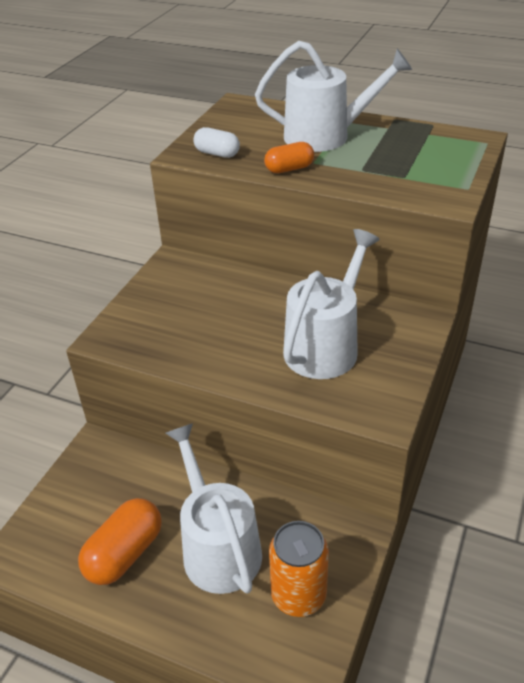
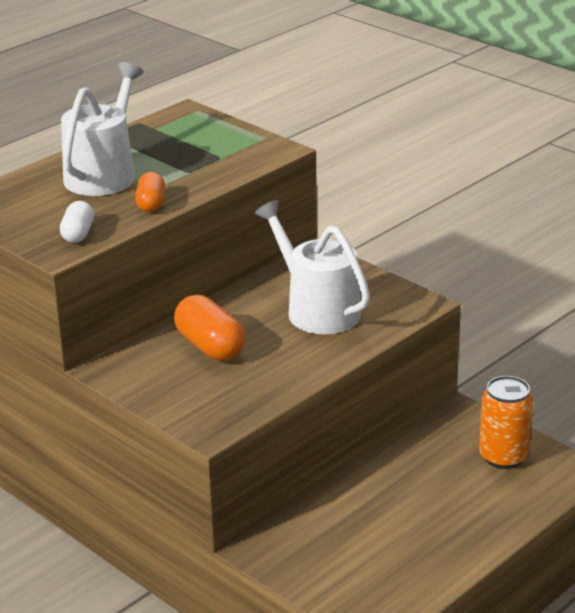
camera: 70 degrees left, 10 degrees down
(124, 553) = (411, 547): orange capsule -> orange capsule (210, 346)
(217, 153) = (78, 234): white capsule -> white capsule turned 45 degrees counterclockwise
(218, 547) = (433, 490): white watering can -> none

